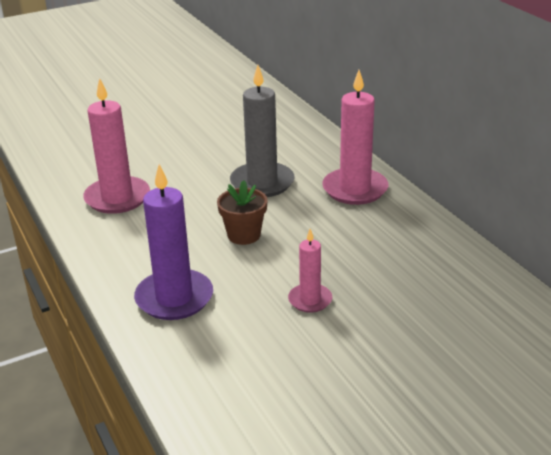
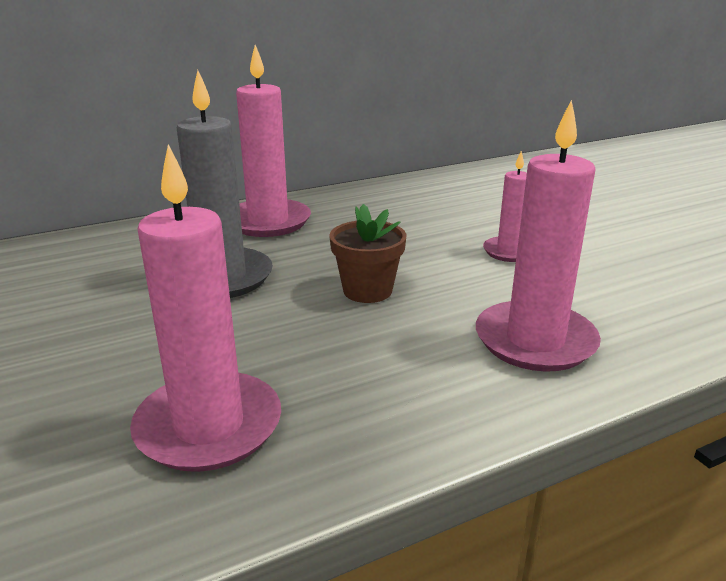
camera: 90 degrees left, 5 degrees down
(174, 298) = (535, 341): purple candle -> pink candle

